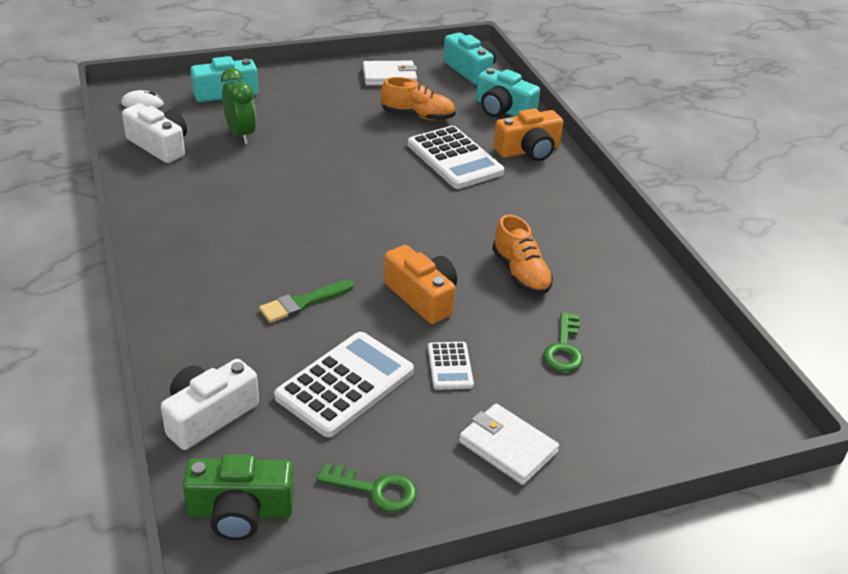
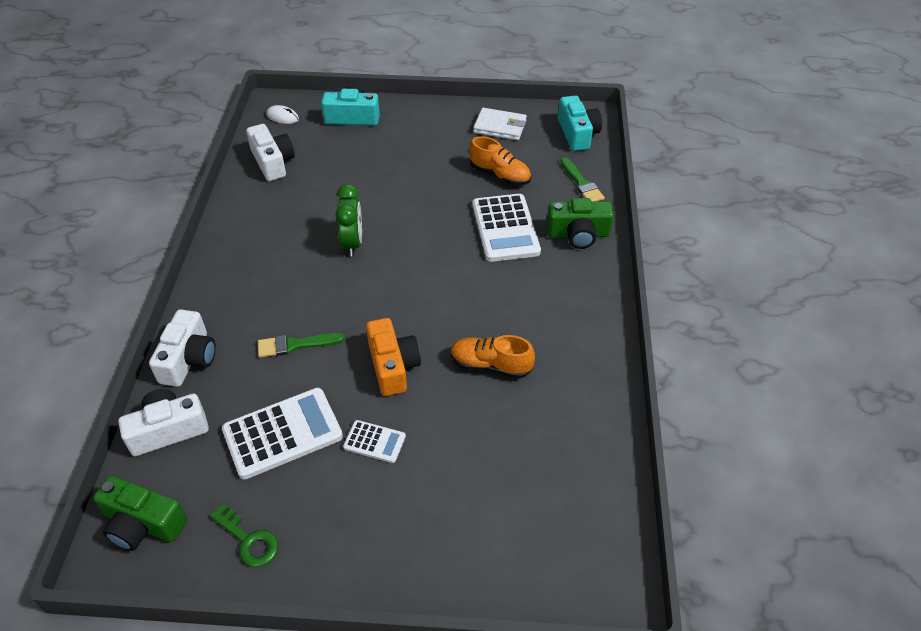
camera: 25 degrees right, 10 degrees up
(186, 344) = (189, 359): none -> white camera
(241, 135) = (341, 164): green clock -> green clock (352, 243)
(450, 366) = (374, 442): white calculator -> white calculator turned 90 degrees counterclockwise
(503, 109) = (582, 183): turquoise camera -> green brush
(508, 447) = (374, 536): white wallet -> none
(520, 274) = (490, 365): orange shoe -> orange shoe turned 105 degrees clockwise
(528, 150) = (578, 234): orange camera -> green camera
(564, 348) = (481, 454): green key -> none

